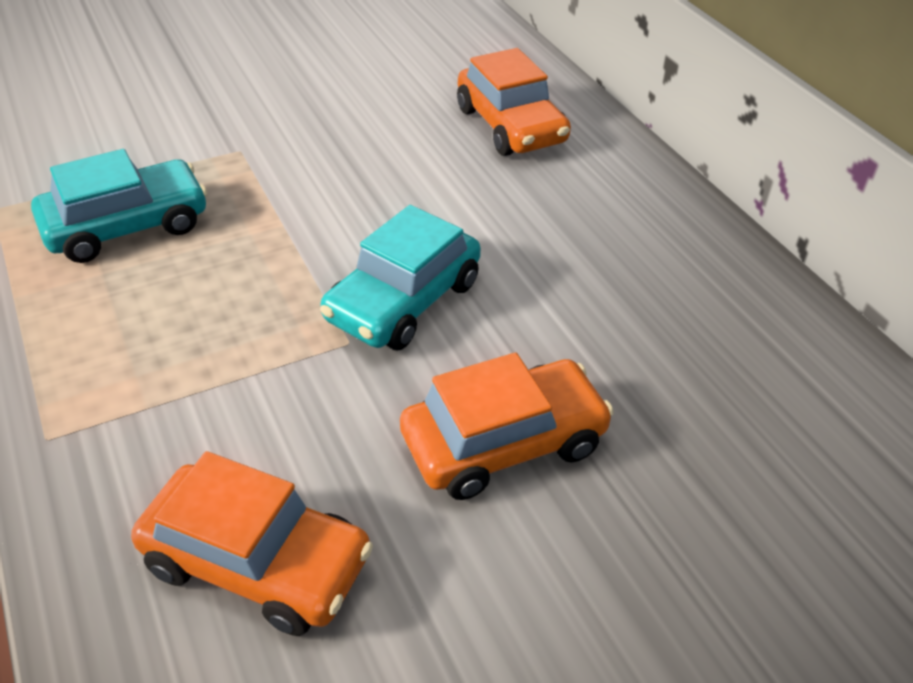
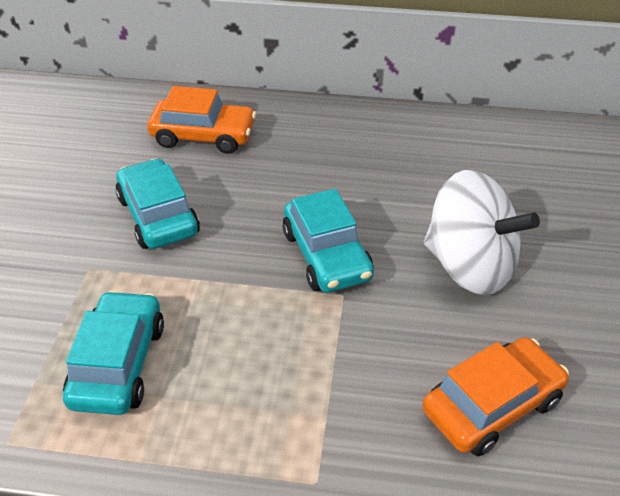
camera: 55 degrees left, 0 degrees up
(352, 155) = (158, 216): none -> turquoise car
(503, 442) = (470, 266): orange car -> white spinning top

